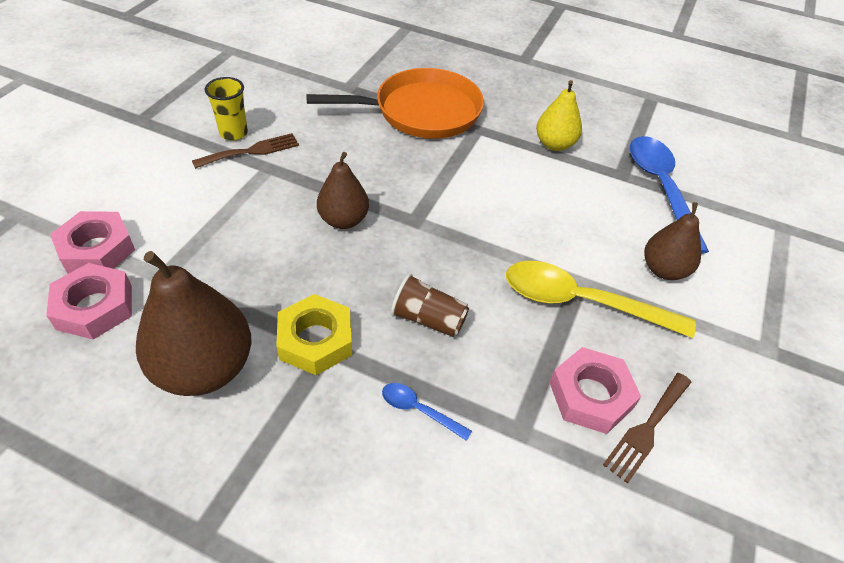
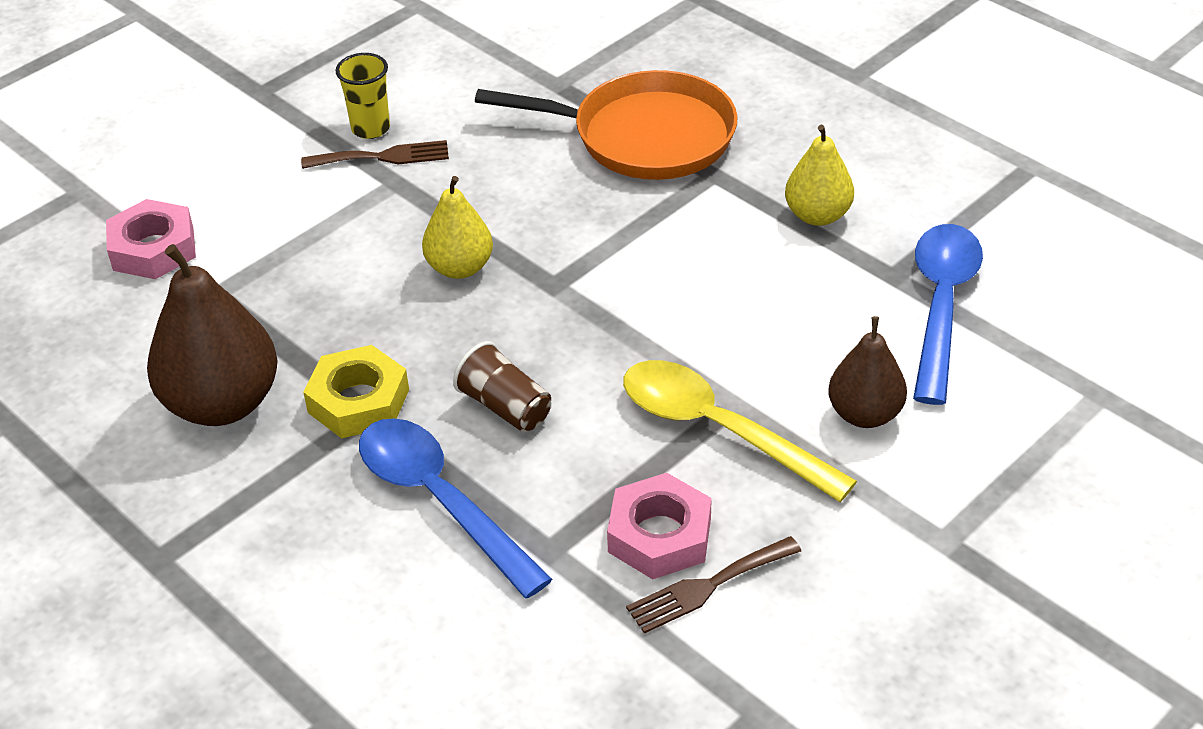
camera: 25 degrees right, 5 degrees down
(94, 307) = (129, 313): pink nut -> none
(343, 220) = (460, 268): brown pear -> yellow pear
(419, 410) = (440, 501): blue spoon -> blue spoon, size x2.22

